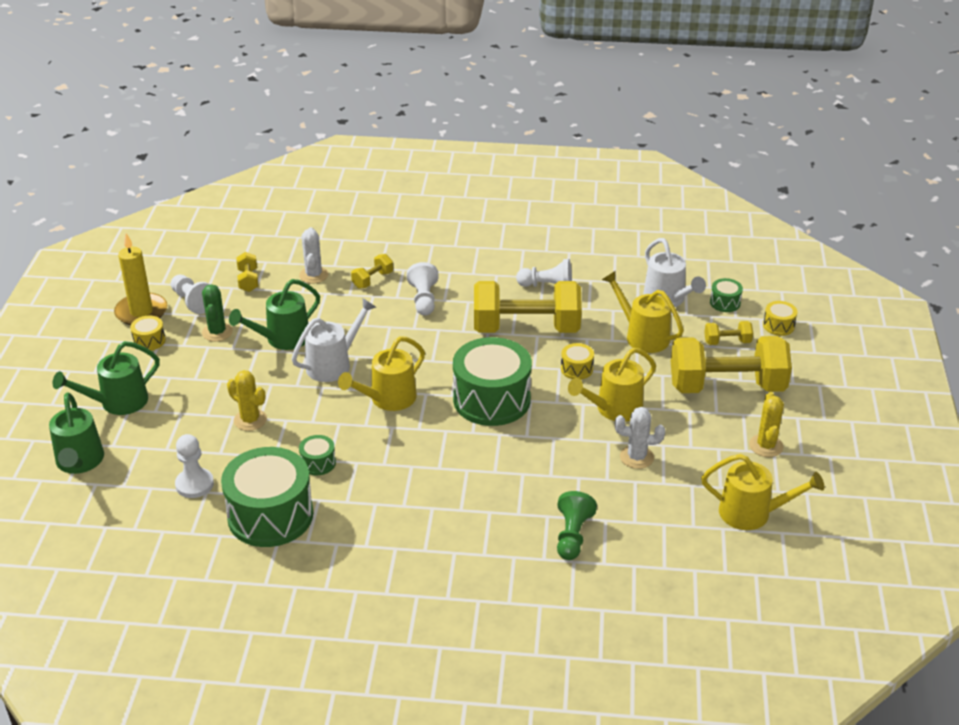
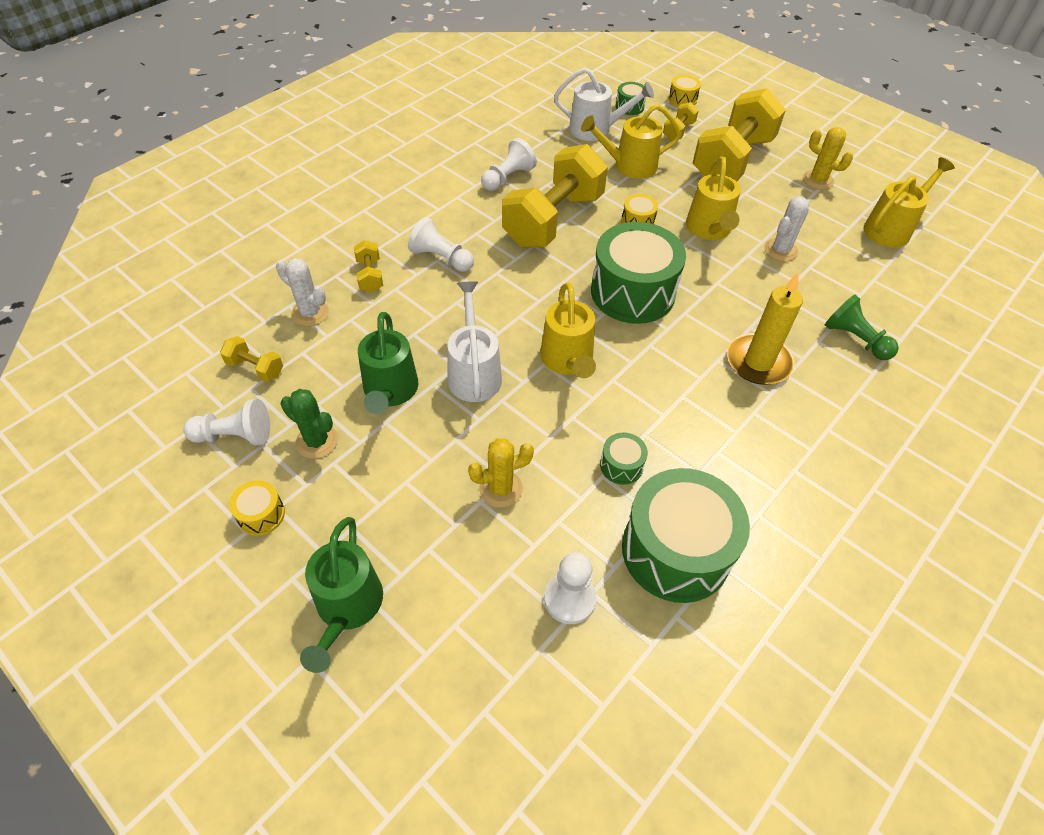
camera: 55 degrees left, 15 degrees up
(79, 462) = (427, 711): green watering can -> none
(141, 312) = (196, 495): yellow candle -> yellow candle (758, 362)

